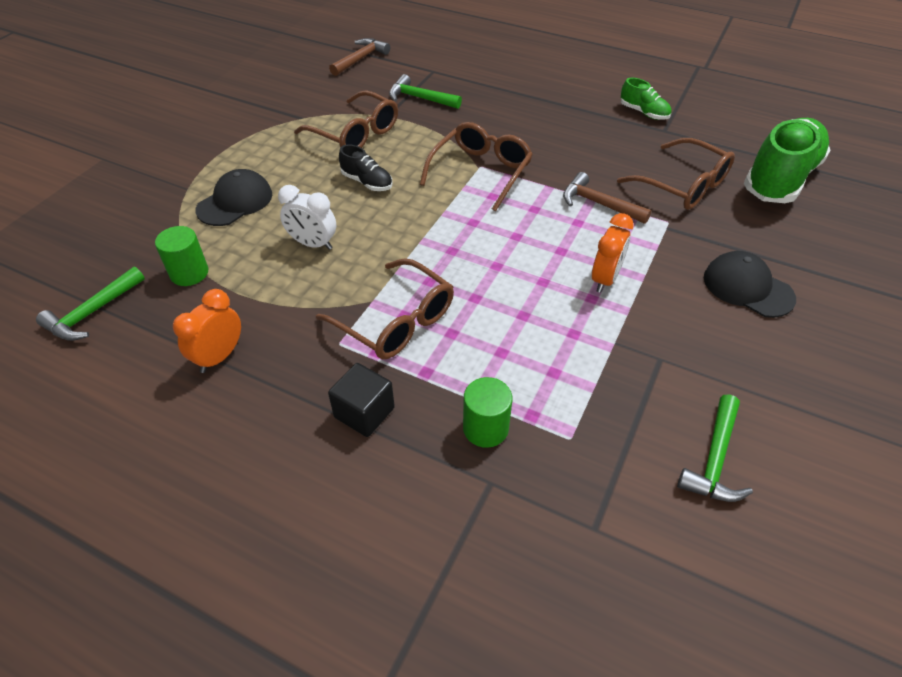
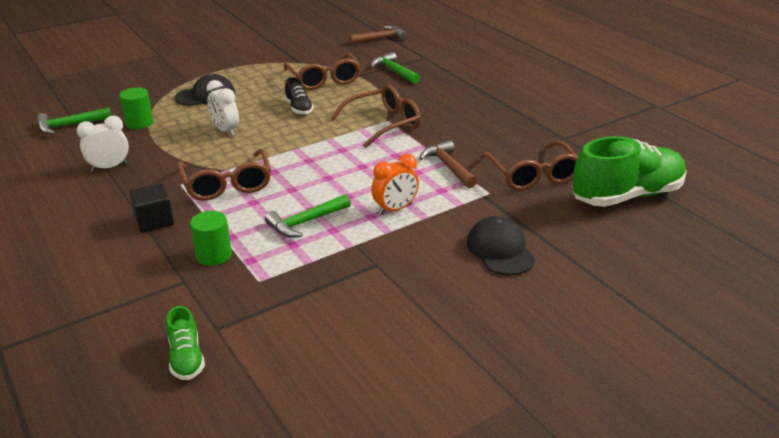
camera: 30 degrees right, 15 degrees down
(219, 356) = (109, 167): orange clock -> white clock
(643, 113) = (561, 123): green shoe -> green shoe (186, 358)
(714, 460) = (340, 329): green hammer -> green hammer (305, 222)

